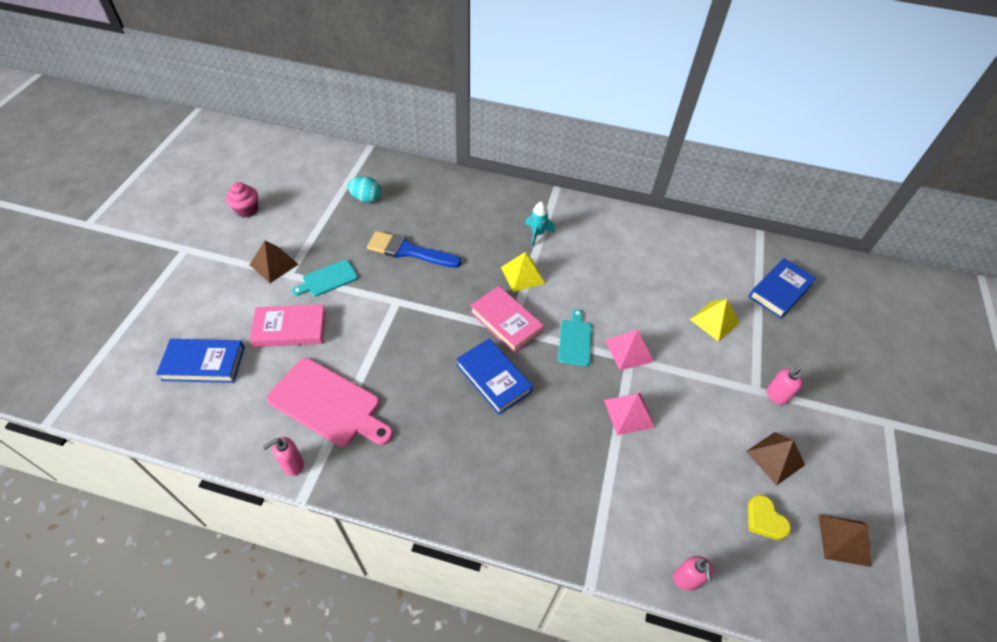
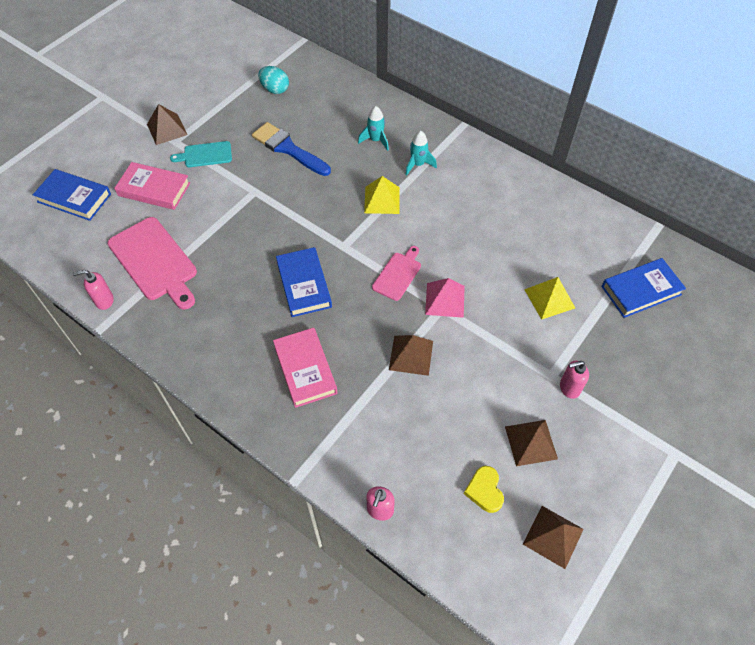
camera: 25 degrees right, 5 degrees up
(247, 210) = (167, 74): pink cupcake -> none
(487, 222) = (375, 140): none -> turquoise rocket
(506, 322) = (342, 238): pink book -> pink book (305, 369)
(575, 340) = (398, 274): turquoise cutting board -> pink cutting board
(629, 413) = (411, 355): pink pyramid -> brown pyramid

